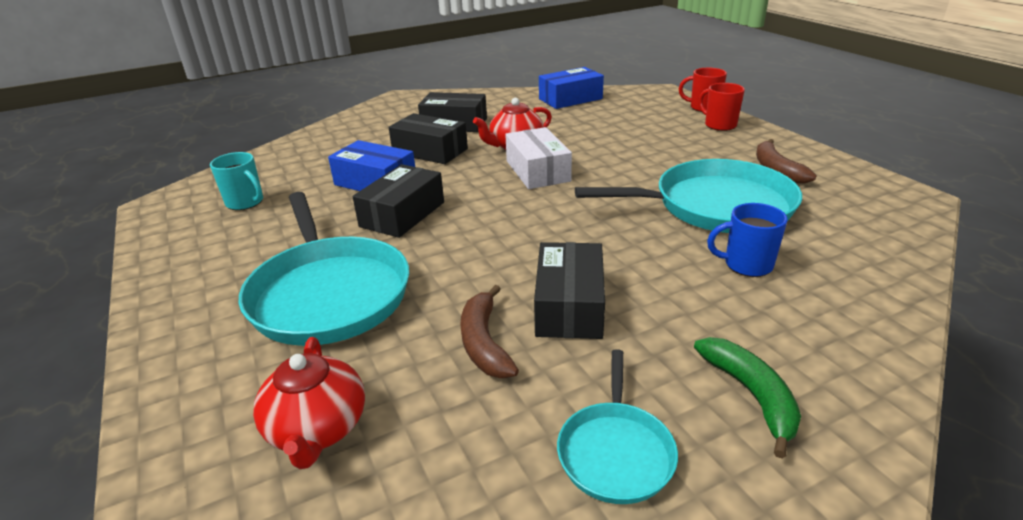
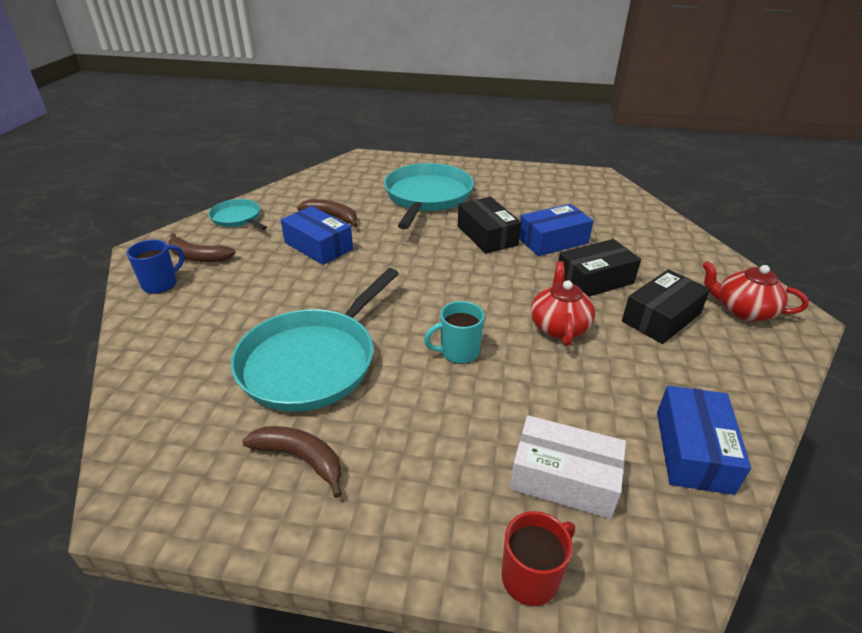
camera: 125 degrees right, 5 degrees up
(245, 202) = (571, 196): turquoise mug -> turquoise mug (458, 352)
(317, 429) = (343, 178): red teapot -> red teapot (743, 310)
(329, 294) = (427, 196): turquoise pan -> turquoise pan turned 90 degrees clockwise
(537, 171) = (488, 312): white box -> white box (564, 478)
(569, 306) = (318, 246): black box -> blue box
(719, 125) = (451, 527): red mug -> none
(746, 265) = (246, 320): blue mug -> blue mug (161, 284)
(751, 395) = (198, 257): green banana -> brown banana

